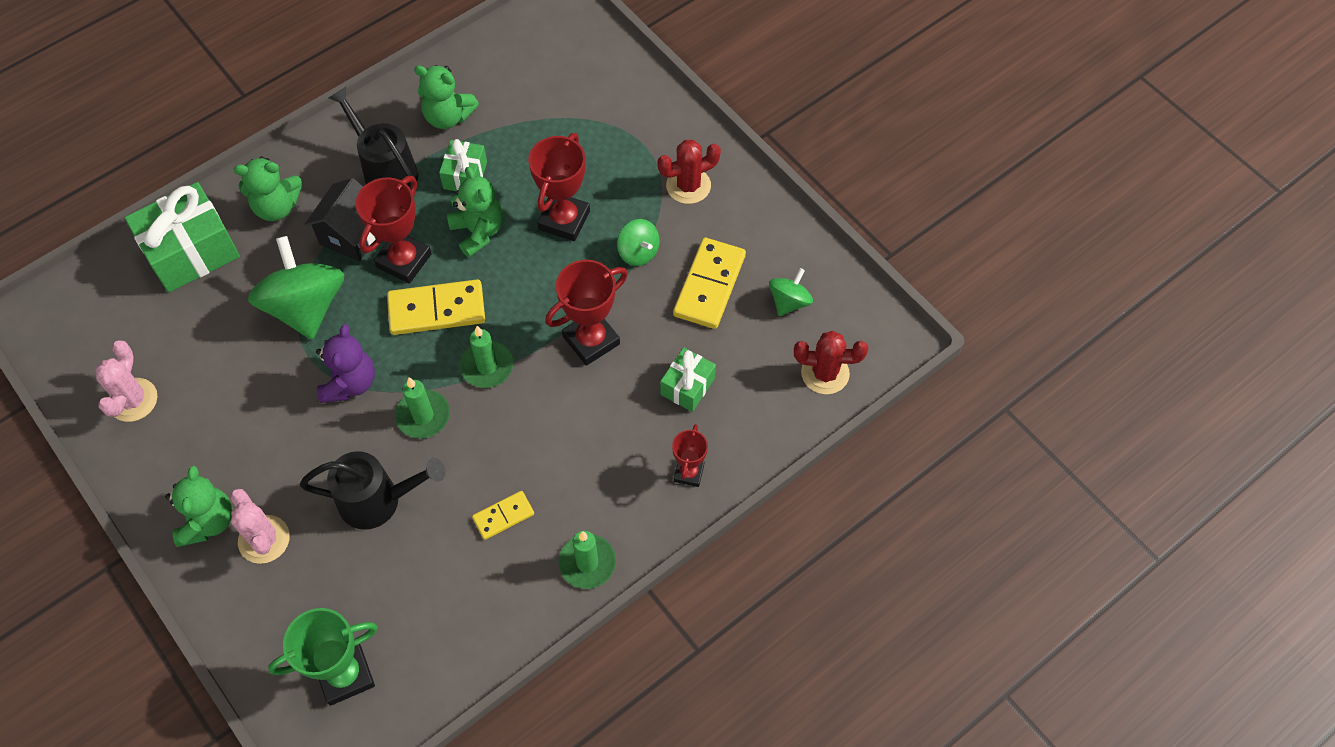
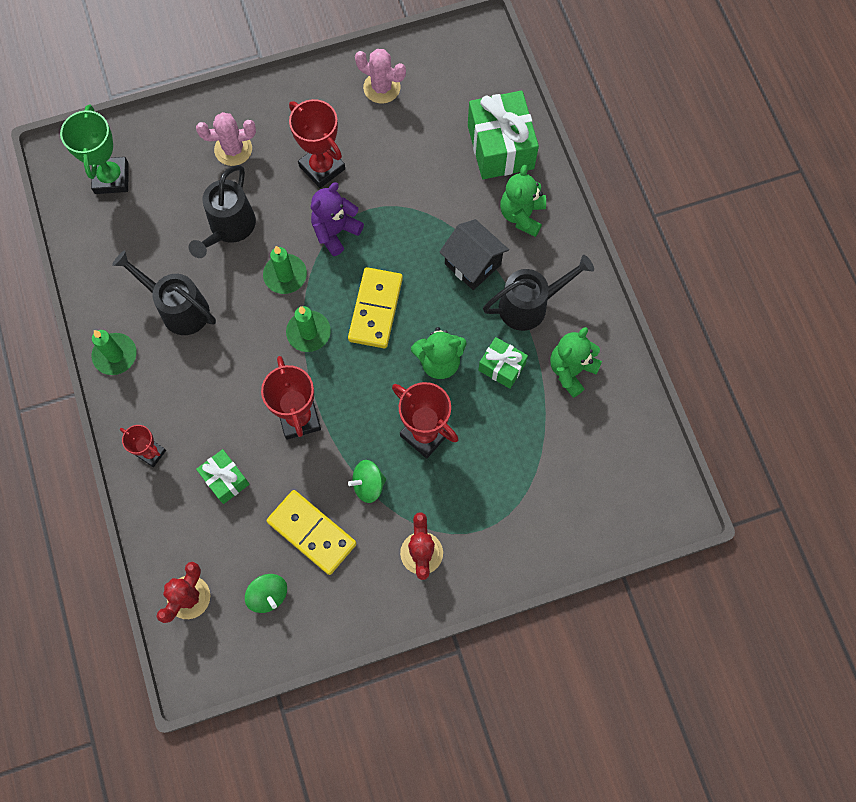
camera: 110 degrees right, 10 degrees up
(208, 521) = (263, 118): green teddy bear -> none
(306, 307) = (416, 216): green spinning top -> none
(350, 383) = (335, 231): purple teddy bear -> purple teddy bear turned 105 degrees clockwise
(404, 260) = (432, 297): red trophy -> red trophy (322, 167)
(503, 516) = (178, 308): yellow domino -> black watering can

